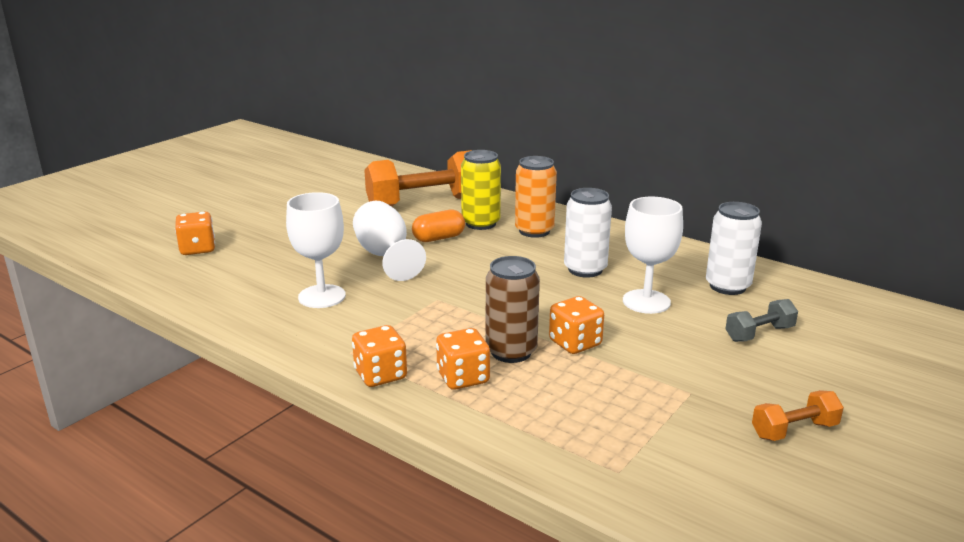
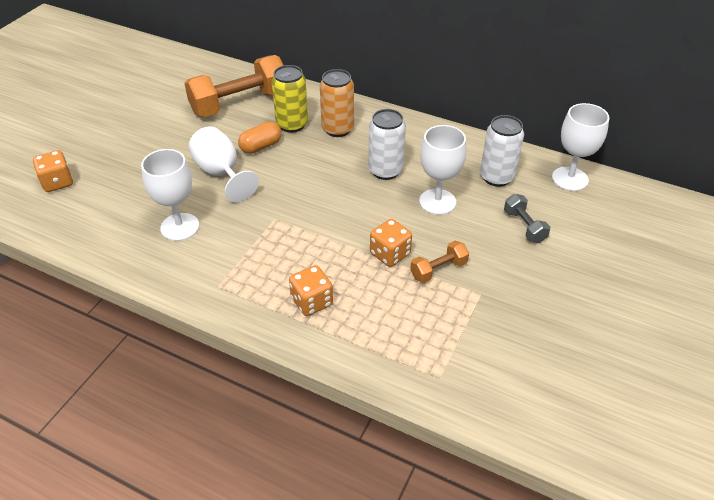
camera: 10 degrees left, 20 degrees up
(380, 375) = (248, 307): orange dice -> none
(511, 351) = (343, 269): brown can -> none
(759, 334) = (524, 226): grey dumbbell -> grey dumbbell turned 75 degrees counterclockwise
(794, 430) = (555, 321): orange dumbbell -> orange dumbbell (438, 269)
(826, 295) = (570, 179): none -> white goblet

